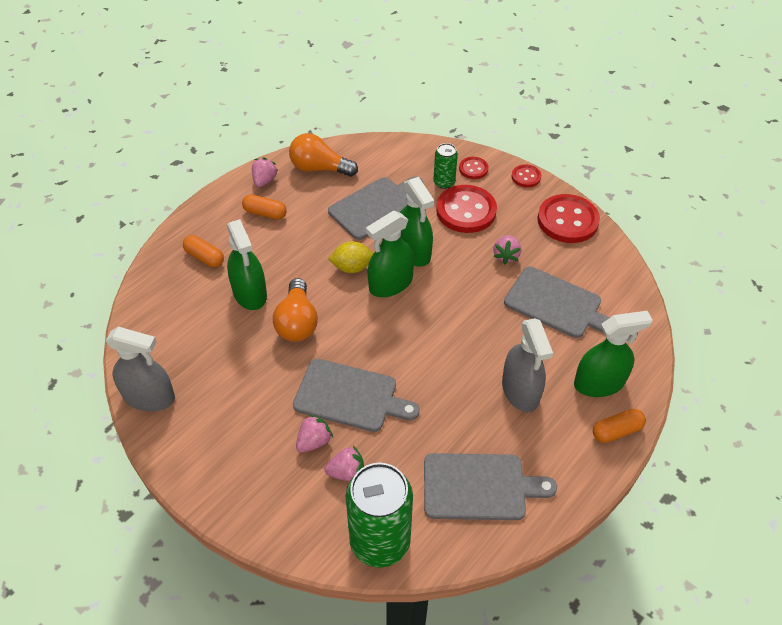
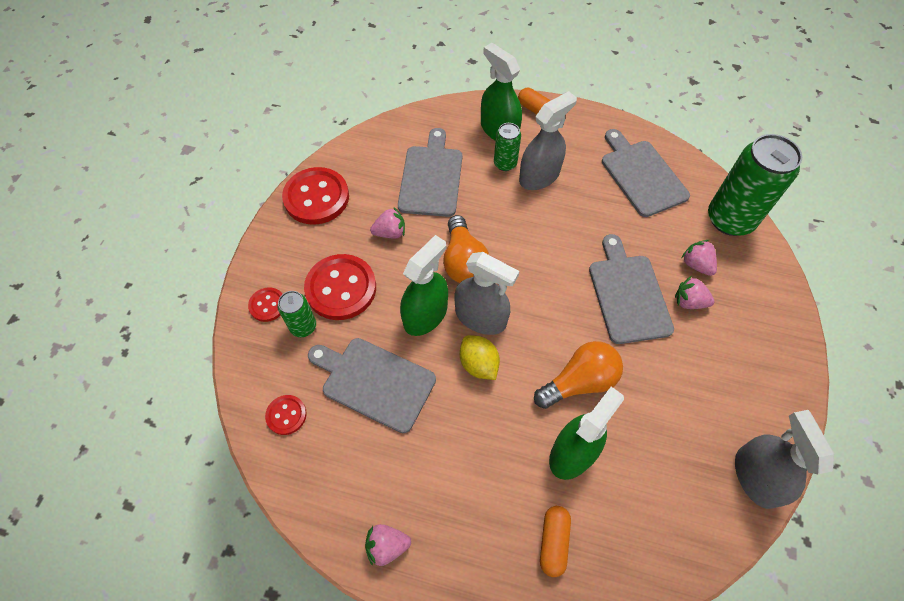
camera: 115 degrees left, 10 degrees up
(265, 213) = (445, 509): orange capsule -> none
(319, 168) = (333, 483): orange light bulb -> orange light bulb (463, 261)
(390, 284) = (480, 317): green spray bottle -> grey spray bottle
(526, 177) = (262, 251): red button -> red button (286, 415)
(549, 369) = (505, 163): none -> green can

